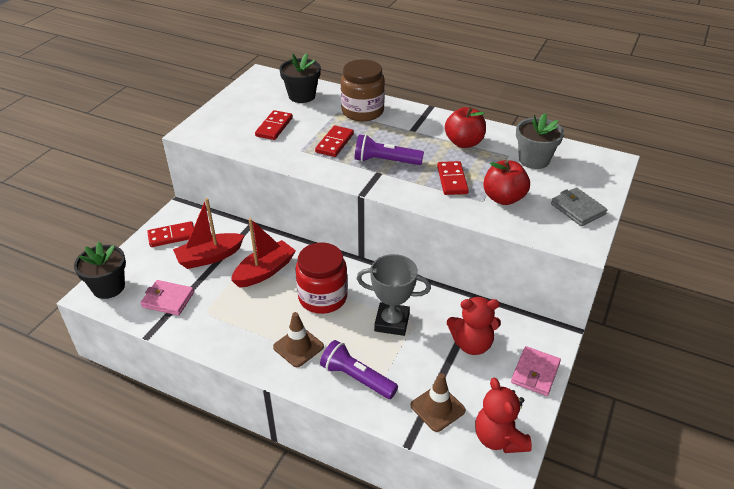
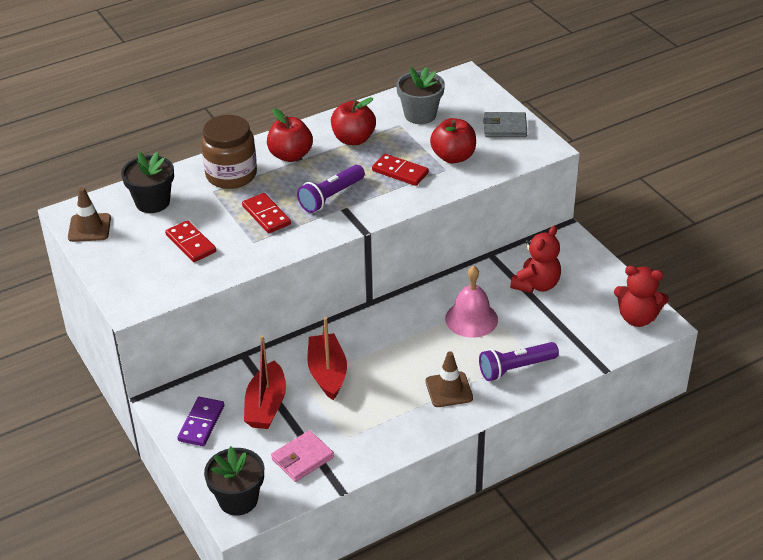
camera: 55 degrees left, 0 degrees up
(172, 236) = (201, 423): red domino -> purple domino
(322, 297) = (401, 348): red jar -> none
(392, 322) = (471, 319): grey trophy -> pink bell
(412, 125) = (290, 155): none -> red apple
(437, 408) = (584, 336): brown traffic cone -> brown traffic cone (89, 228)
(535, 373) = (594, 267): pink wallet -> none

